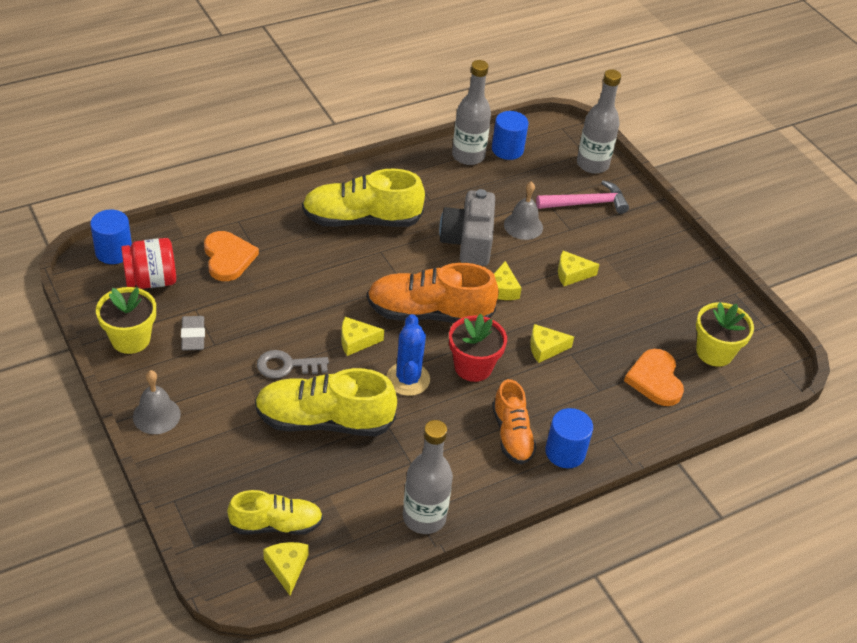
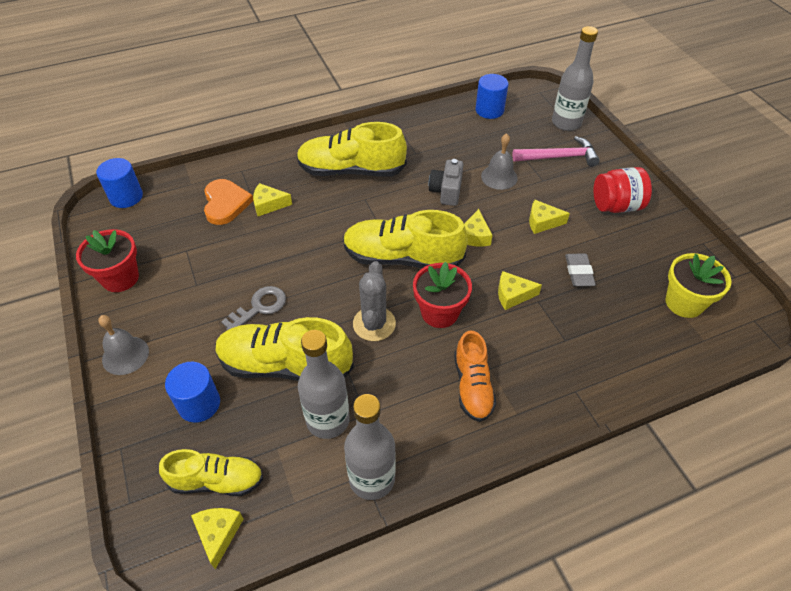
camera: 10 degrees right, 5 degrees up
(130, 339) = (120, 278): yellow flower pot -> red flower pot
(151, 280) = (152, 223): red jar -> red jar (616, 206)
(193, 336) = (178, 276): grey eraser -> grey eraser (579, 272)
(287, 366) = (259, 307): grey key -> grey key turned 135 degrees clockwise
(356, 341) = (329, 284): yellow cheese -> yellow cheese (269, 204)
(408, 379) = (374, 324): blue cactus -> grey cactus
(429, 313) = (403, 258): orange shoe -> yellow shoe
(468, 156) = (454, 115): grey bottle -> grey bottle (328, 420)
(468, 242) = (446, 191): grey camera -> grey camera, size x0.66
(565, 452) = (527, 408): blue cylinder -> blue cylinder (199, 404)
(655, 380) = (623, 330): orange heart -> none

